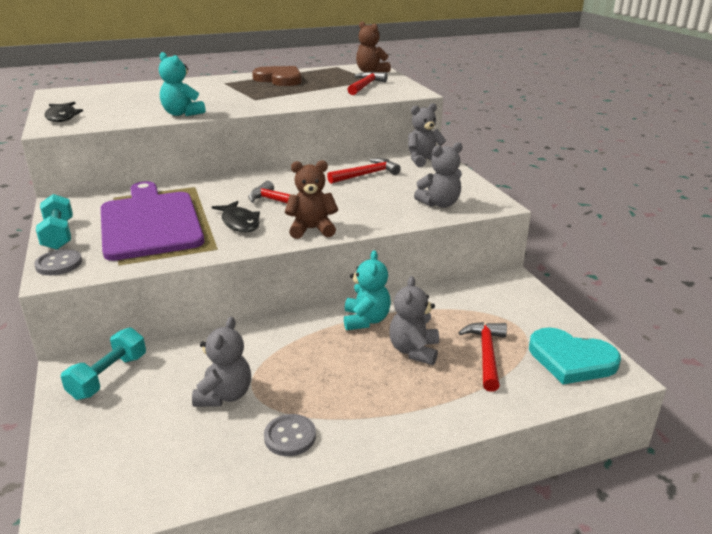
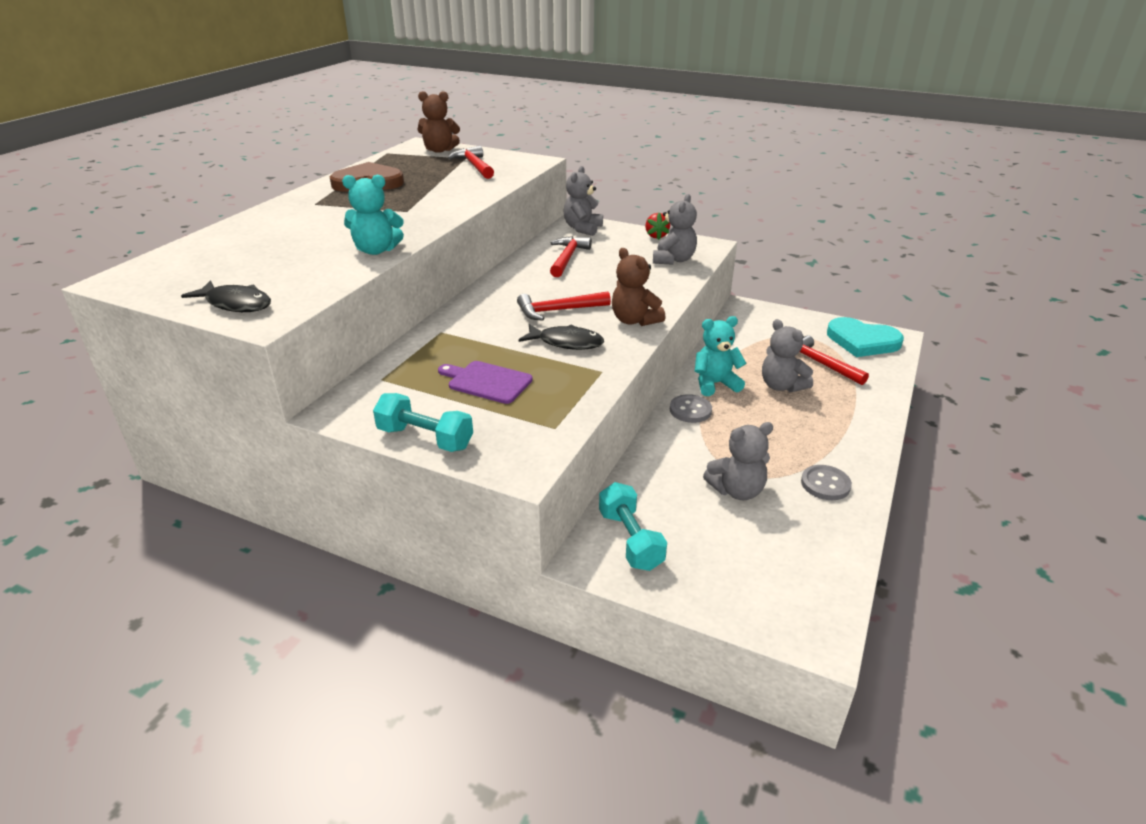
camera: 45 degrees left, 5 degrees up
(59, 264) = (500, 459): grey button -> grey button (690, 410)
(150, 222) = (487, 382): purple cutting board -> purple cutting board, size x0.47
(225, 395) = (737, 490): grey teddy bear -> grey teddy bear turned 105 degrees clockwise
(312, 229) = (634, 320): brown teddy bear -> brown teddy bear turned 75 degrees counterclockwise
(366, 320) = (715, 384): turquoise teddy bear -> turquoise teddy bear turned 60 degrees counterclockwise
(468, 183) = (656, 236): none -> red strawberry
(571, 359) = (862, 341): turquoise heart -> turquoise heart turned 45 degrees clockwise

